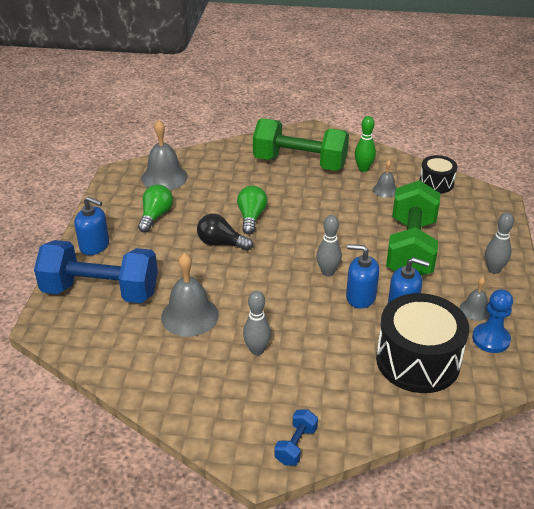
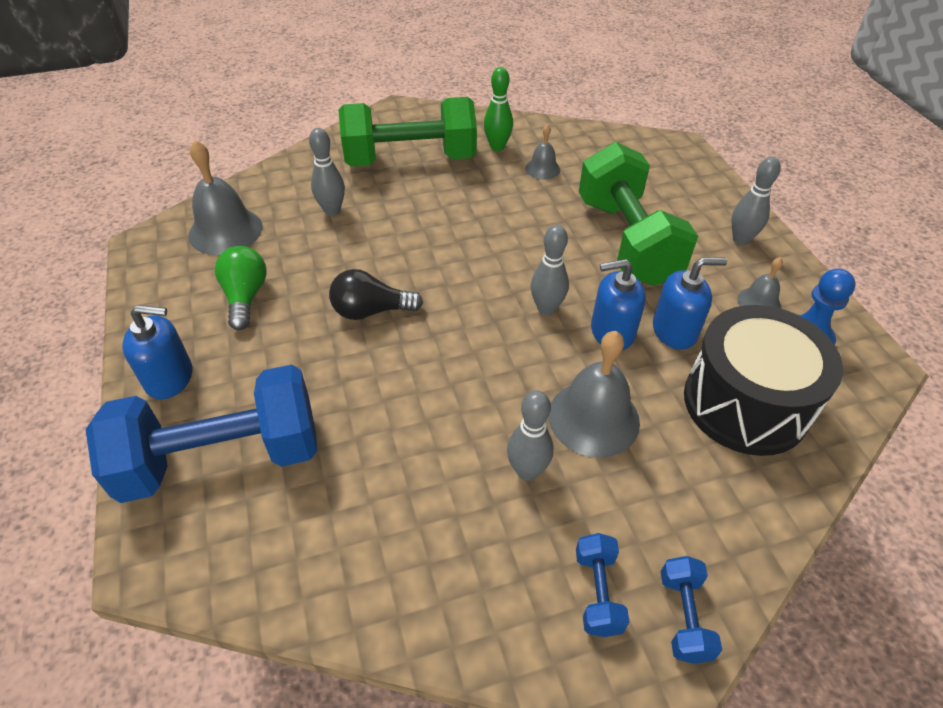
camera: 25 degrees left, 10 degrees up
(189, 316) = (392, 449): grey bell -> grey bell (593, 418)
(232, 181) = (332, 210): none -> grey bowling pin
(251, 217) = (391, 257): green light bulb -> none
(256, 417) = (597, 592): none -> blue dumbbell
(436, 183) = (597, 143): black drum -> none

